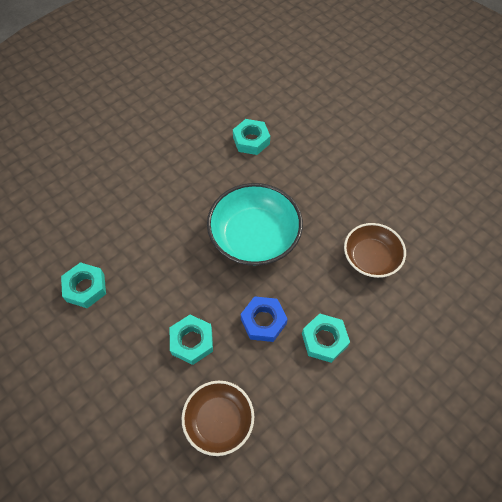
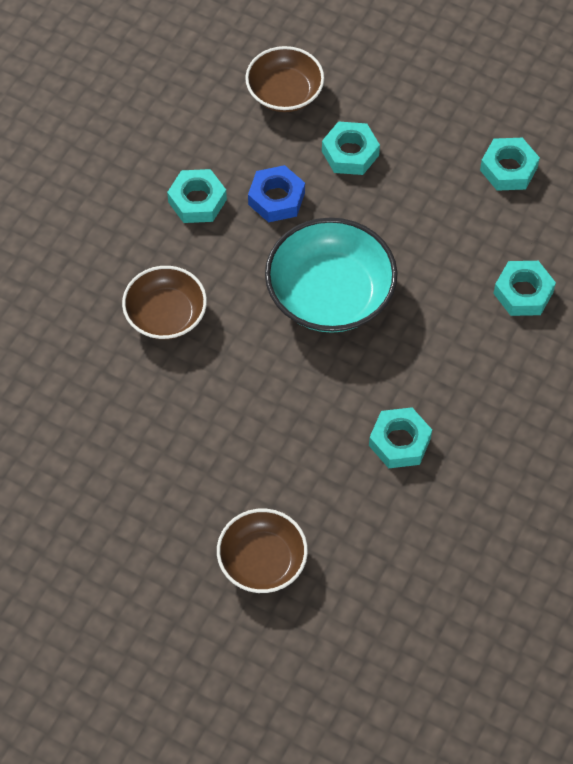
camera: 160 degrees right, 0 degrees up
(131, 199) = (523, 293): none -> turquoise nut
(350, 107) = (262, 561): none -> brown bowl

